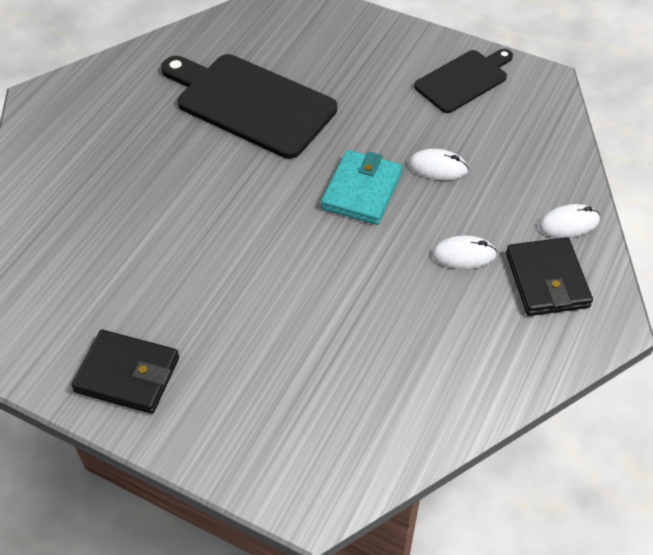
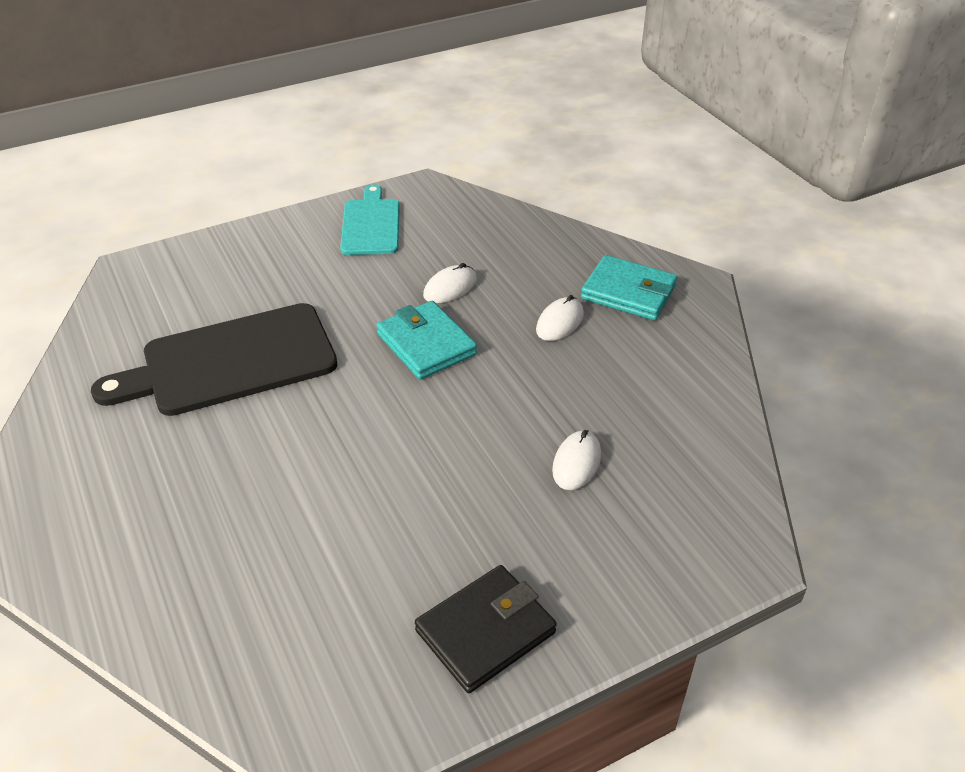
camera: 55 degrees left, 10 degrees down
(463, 80) = (371, 224): black cutting board -> turquoise cutting board
(547, 280) = (628, 292): black wallet -> turquoise wallet
(569, 223) = (583, 252): white mouse -> white mouse (576, 462)

